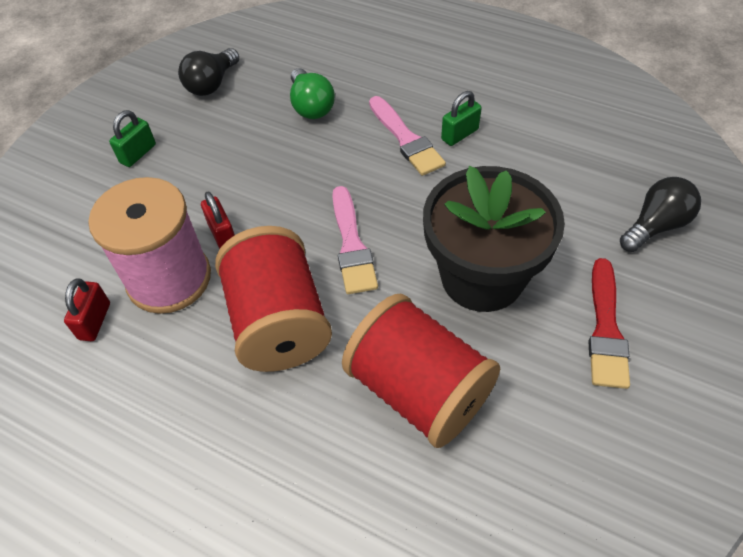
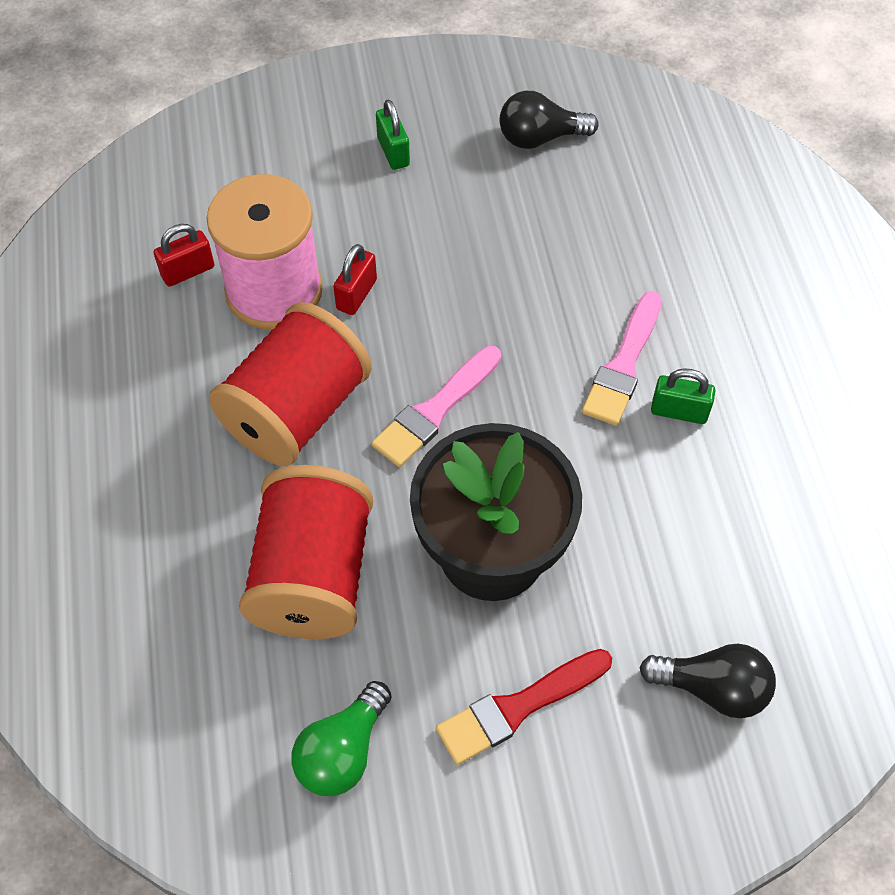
camera: 50 degrees right, 5 degrees up
(138, 153) = (393, 152): green padlock -> green padlock turned 75 degrees clockwise
(311, 106) = (591, 246): green light bulb -> green light bulb (343, 752)

